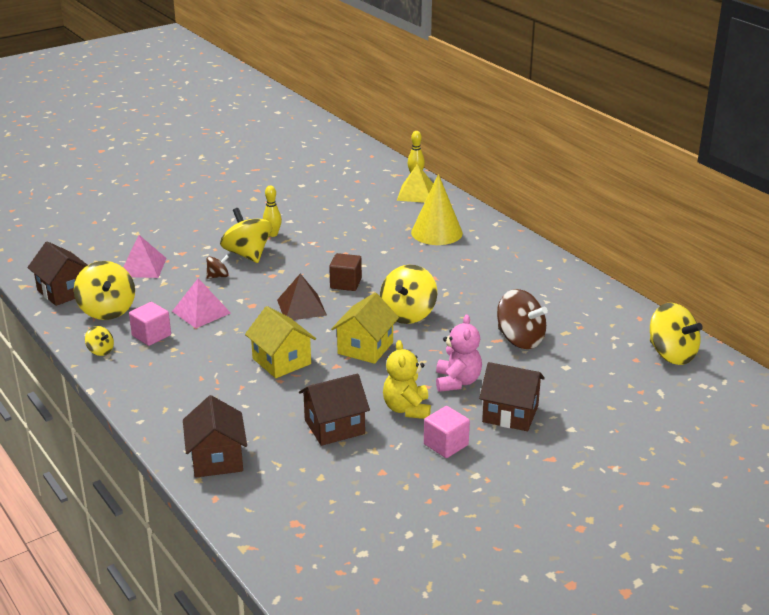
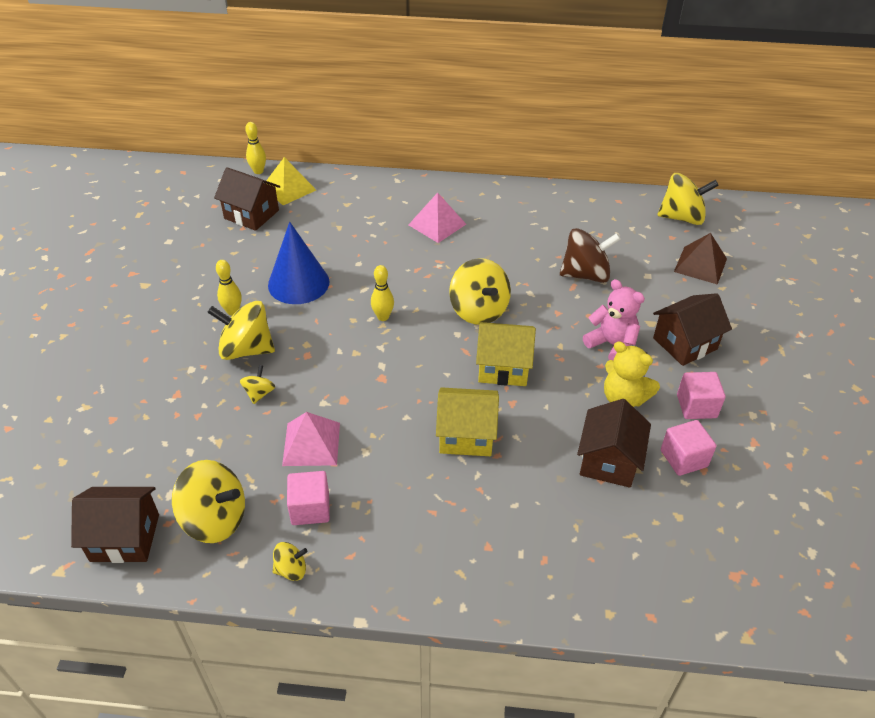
camera: 50 degrees left, 15 degrees up
(142, 267) = (163, 441): pink pyramid -> pink pyramid (437, 224)
(217, 459) = (587, 578): brown house -> brown house (251, 214)
(218, 276) = (259, 393): brown spinning top -> yellow spinning top
(301, 307) = (389, 368): brown pyramid -> brown pyramid (700, 265)
(331, 241) = (298, 283): none -> blue cone
(345, 283) = (383, 317): brown cube -> yellow bowling pin
(365, 348) = (503, 367): yellow house -> yellow house turned 60 degrees counterclockwise
(381, 458) = (683, 458): none -> pink cube
(436, 232) = (368, 217): yellow cone -> none

